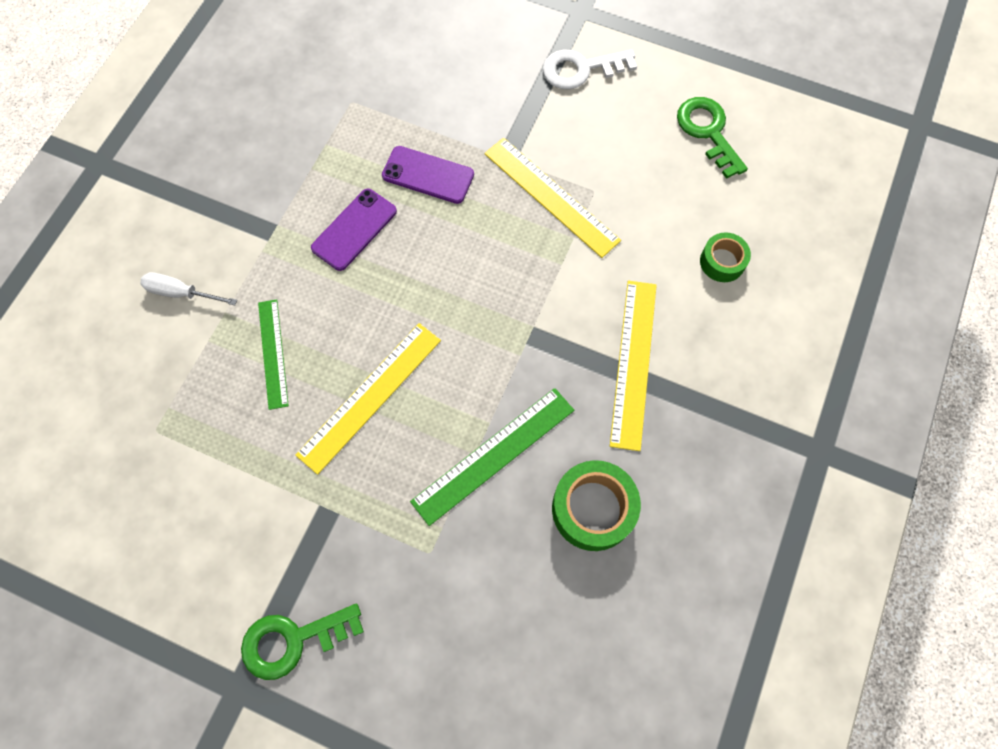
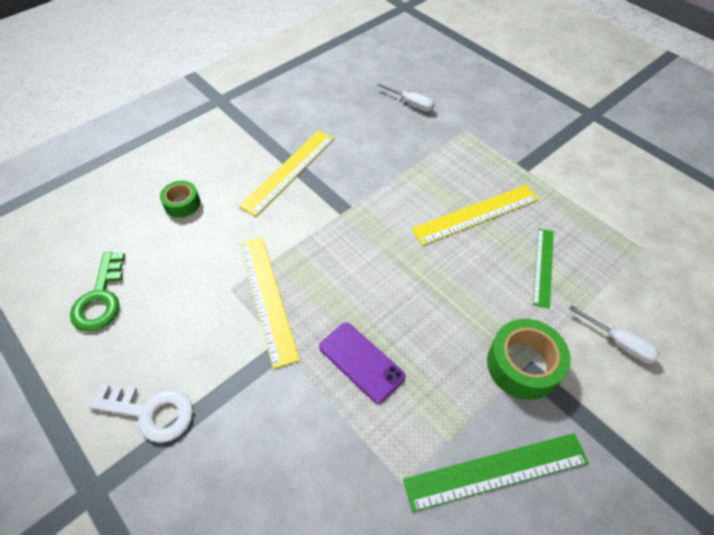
camera: 155 degrees left, 15 degrees down
(293, 640) = (557, 122): green key -> none
(354, 230) = (448, 337): purple phone -> none
(493, 455) = (406, 158): green ruler -> green ruler (496, 471)
(535, 577) = (411, 104): none -> white screwdriver
(593, 509) = (362, 118): green tape -> green tape (523, 365)

